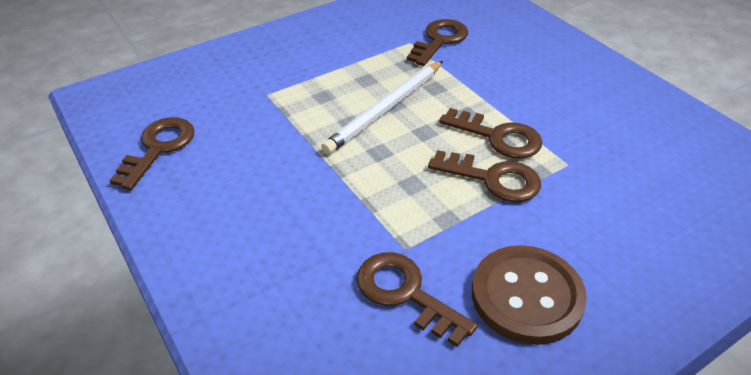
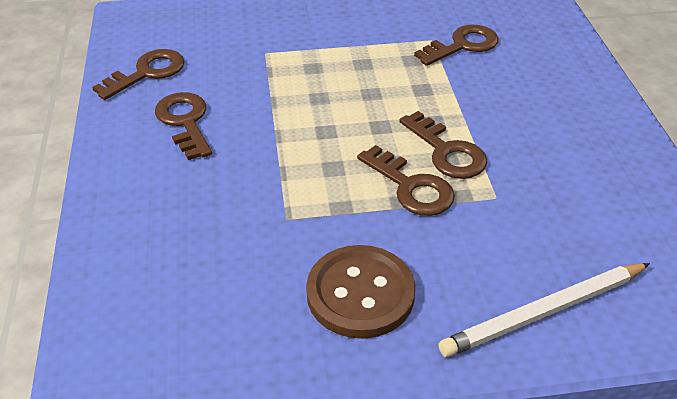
camera: 25 degrees right, 0 degrees up
(386, 109) = (360, 95): white pencil -> white pencil (544, 312)
(405, 293) = (258, 253): brown key -> brown key (185, 122)

